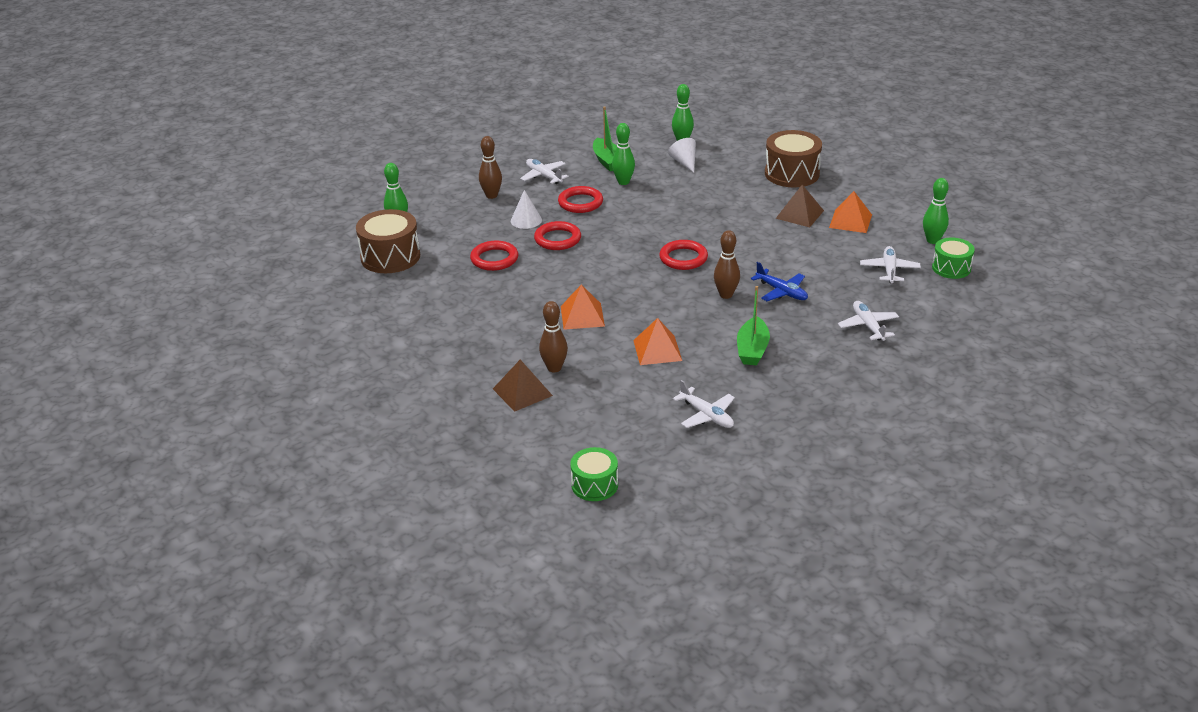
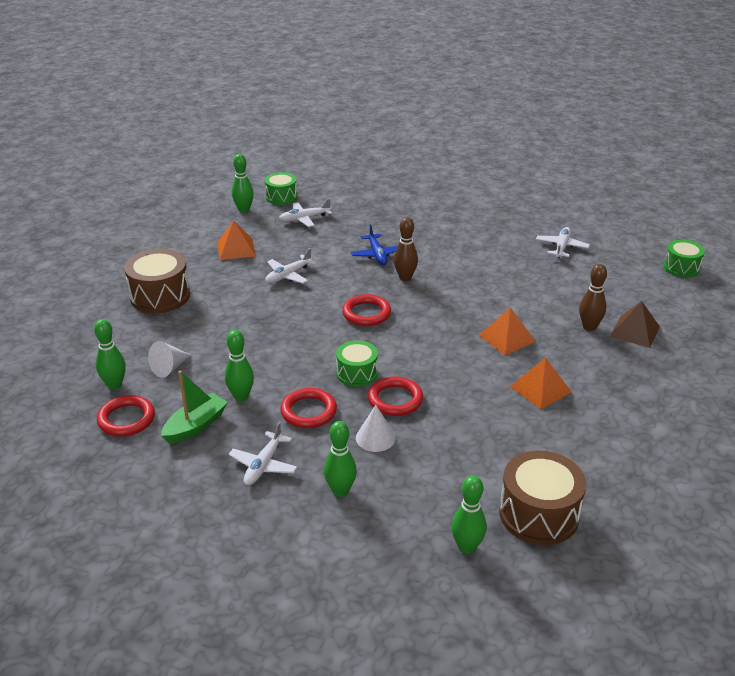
camera: 120 degrees left, 0 degrees up
(491, 195) = (340, 491): brown bowling pin -> green bowling pin
(494, 259) = (469, 429): red ring -> red ring (126, 419)
(604, 232) = (357, 373): none -> green drum
(657, 350) = (512, 287): orange pyramid -> orange pyramid (540, 389)
(752, 349) = (467, 249): green boat -> none
(782, 292) = (377, 255): blue plane -> blue plane turned 150 degrees clockwise
(799, 214) = (241, 274): brown pyramid -> none
(868, 326) = (390, 213): white plane -> white plane (288, 275)

